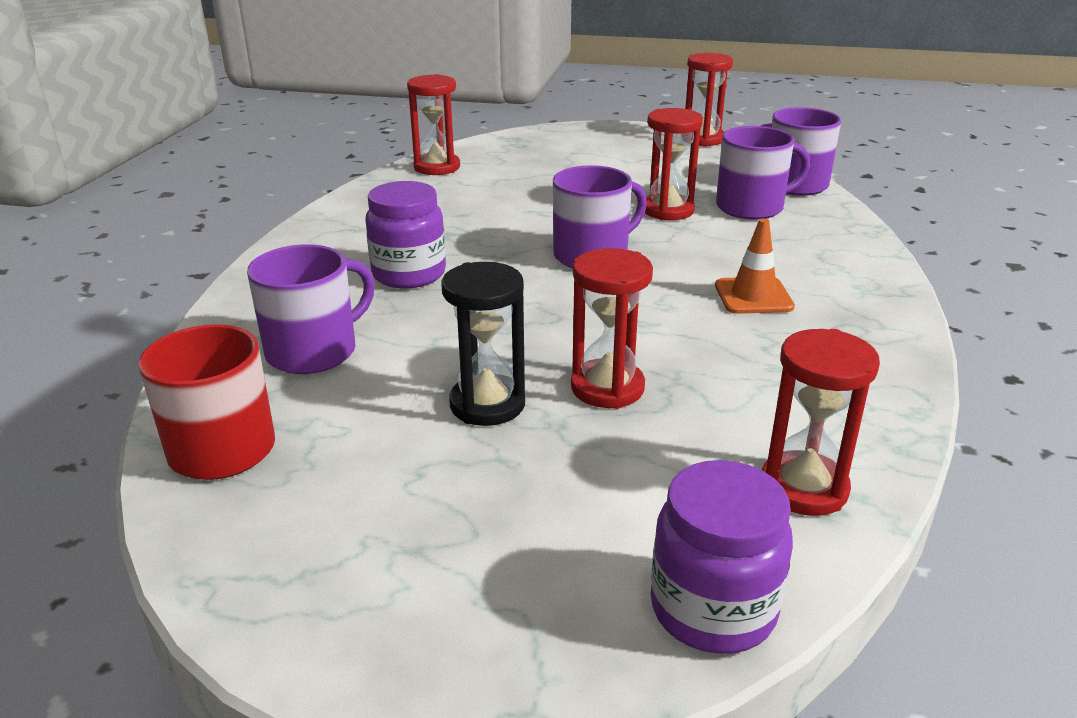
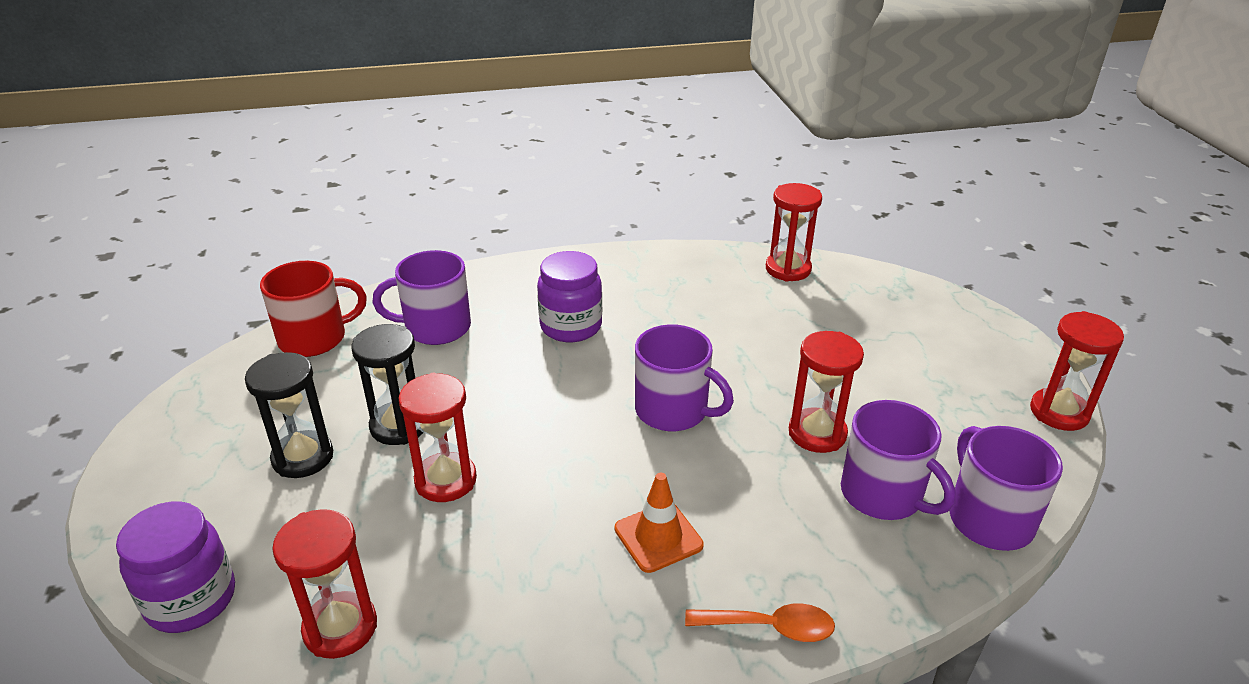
camera: 65 degrees right, 5 degrees up
(314, 351) = (436, 328): purple mug -> purple mug turned 150 degrees clockwise
(489, 485) = (303, 457): none -> black hourglass
(870, 276) = (769, 627): none -> orange spoon

